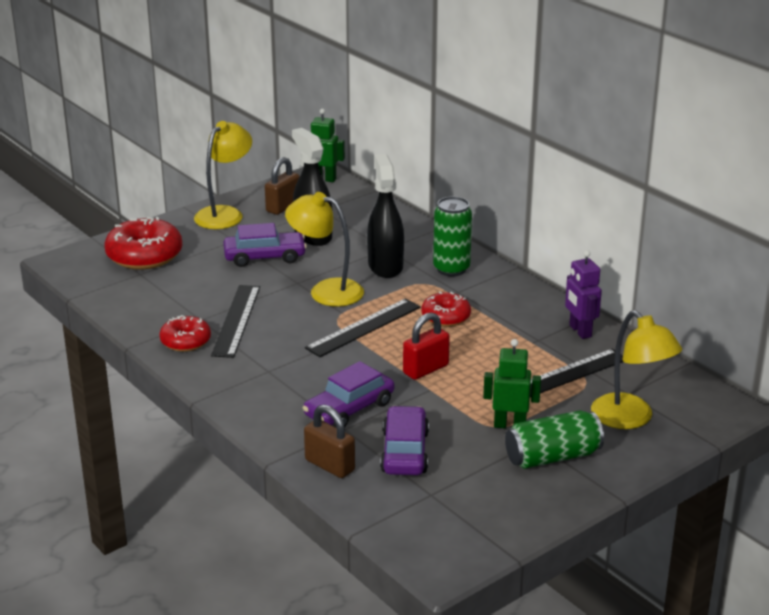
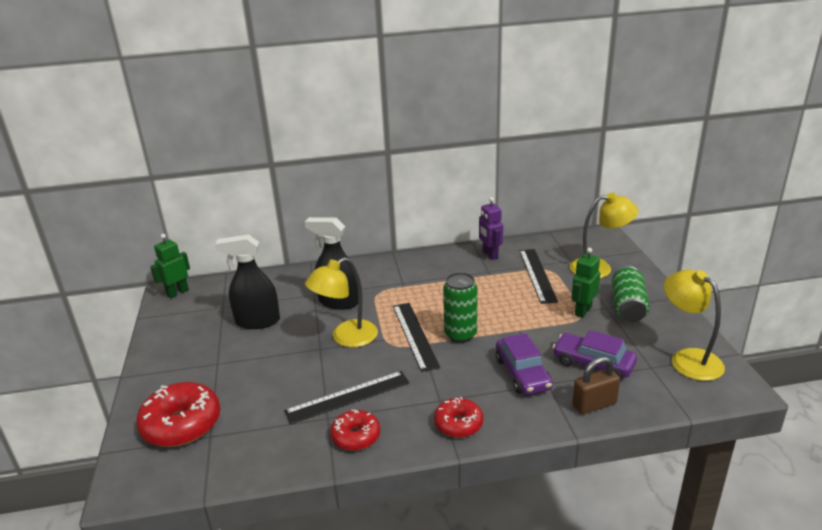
camera: 60 degrees left, 0 degrees up
(225, 214) = (167, 356): yellow lamp -> yellow lamp (688, 359)
(236, 320) = (348, 397): black ruler -> black ruler turned 60 degrees counterclockwise
(265, 257) = (263, 354): purple car -> none
(283, 207) = (195, 323): brown padlock -> none
(426, 369) = (492, 324): red padlock -> none
(446, 317) = (431, 297): red donut -> red donut (458, 424)
(451, 269) = (370, 277): green can -> green can (460, 335)
(579, 331) = (490, 255): purple robot -> purple robot turned 60 degrees clockwise

